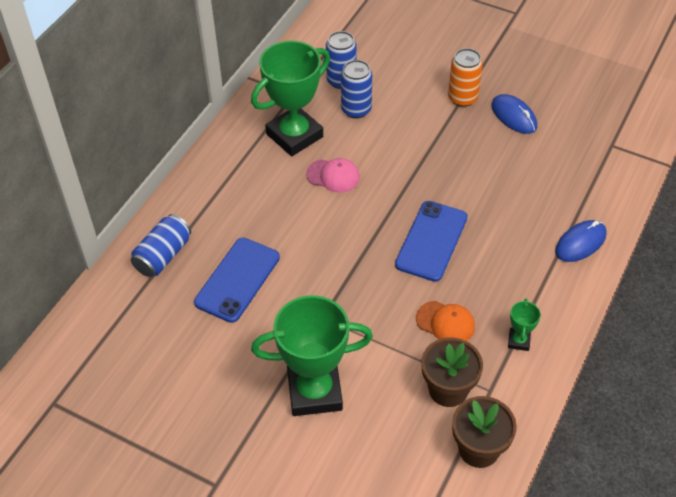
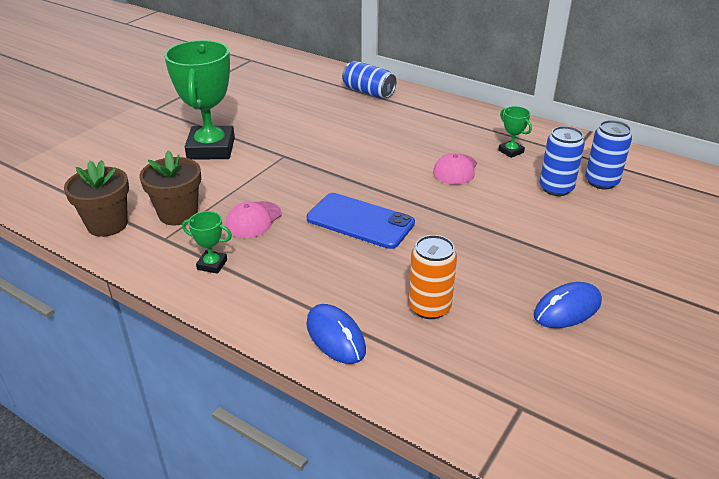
camera: 95 degrees right, 15 degrees down
(237, 280) = (336, 120): blue phone -> none
(294, 135) = (511, 151): green trophy -> green trophy, size x0.43
(445, 323) = (253, 220): orange cap -> pink cap
(462, 98) = (593, 267): orange can -> orange can (429, 307)

